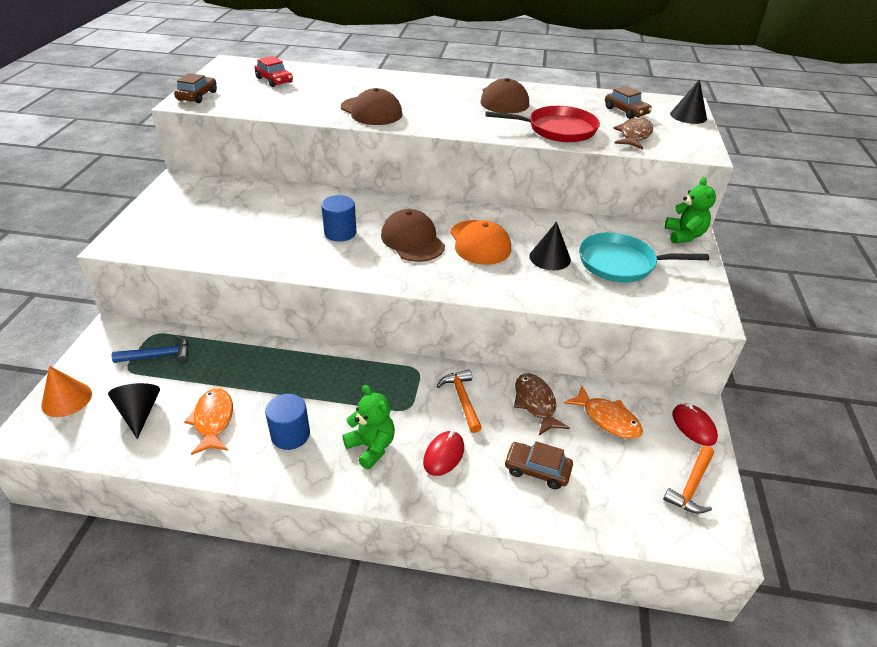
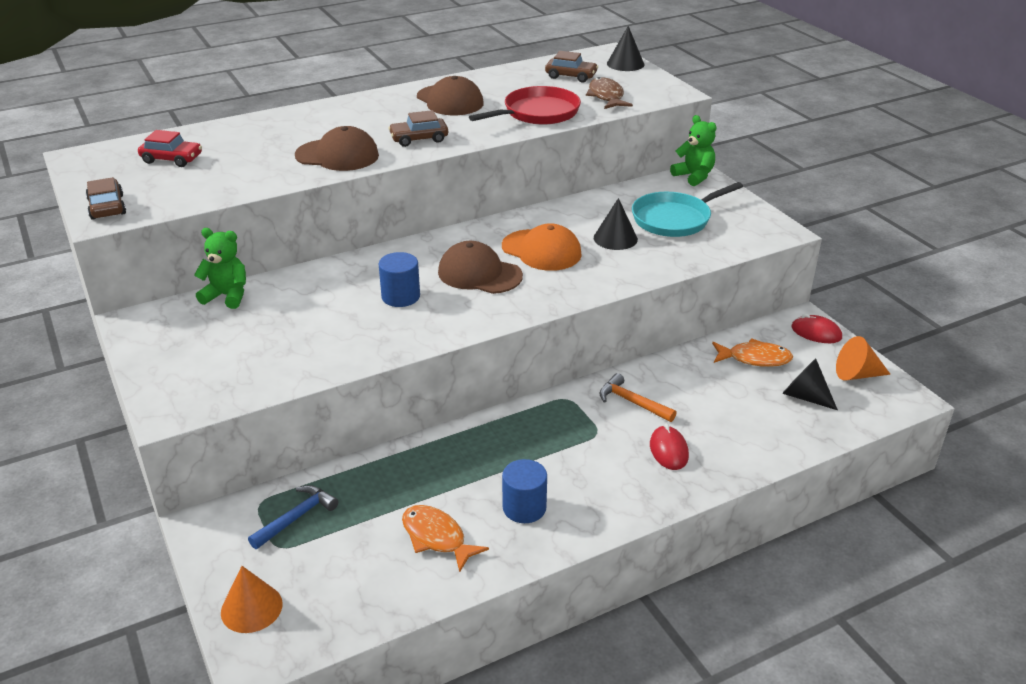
camera: 35 degrees left, 5 degrees down
(139, 413) = (352, 574): black cone -> black cone (804, 396)
(371, 447) = (605, 477): green teddy bear -> green teddy bear (227, 296)
(535, 403) = (691, 375): brown fish -> none
(537, 470) = (747, 422): brown car -> brown car (419, 139)
(691, 486) = (857, 374): orange hammer -> orange cone

